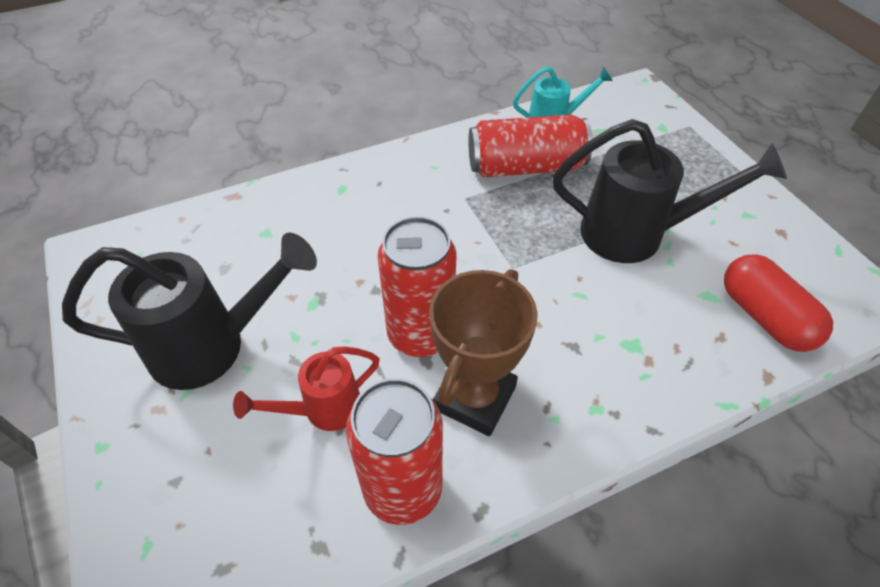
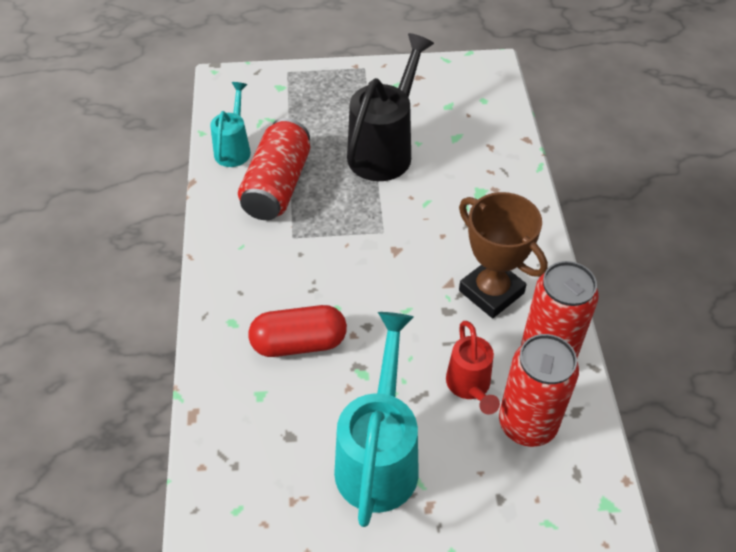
camera: 70 degrees left, 0 degrees up
(213, 346) = (379, 456): black watering can -> turquoise watering can
(420, 335) = (424, 308): red can -> red can (527, 424)
(764, 317) = (483, 119): red capsule -> red capsule (299, 343)

